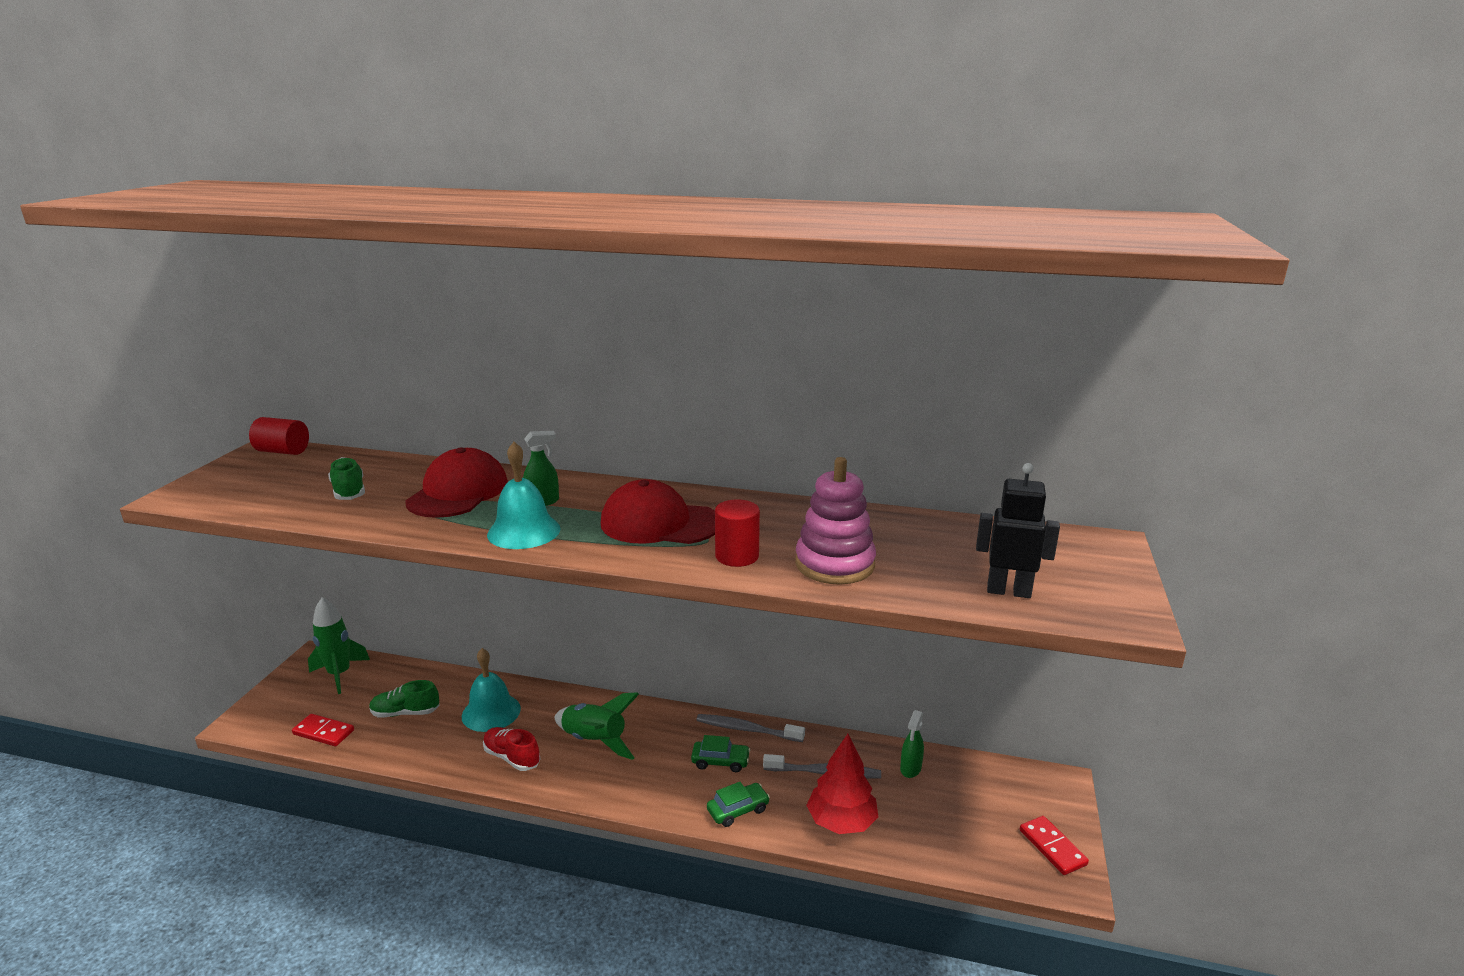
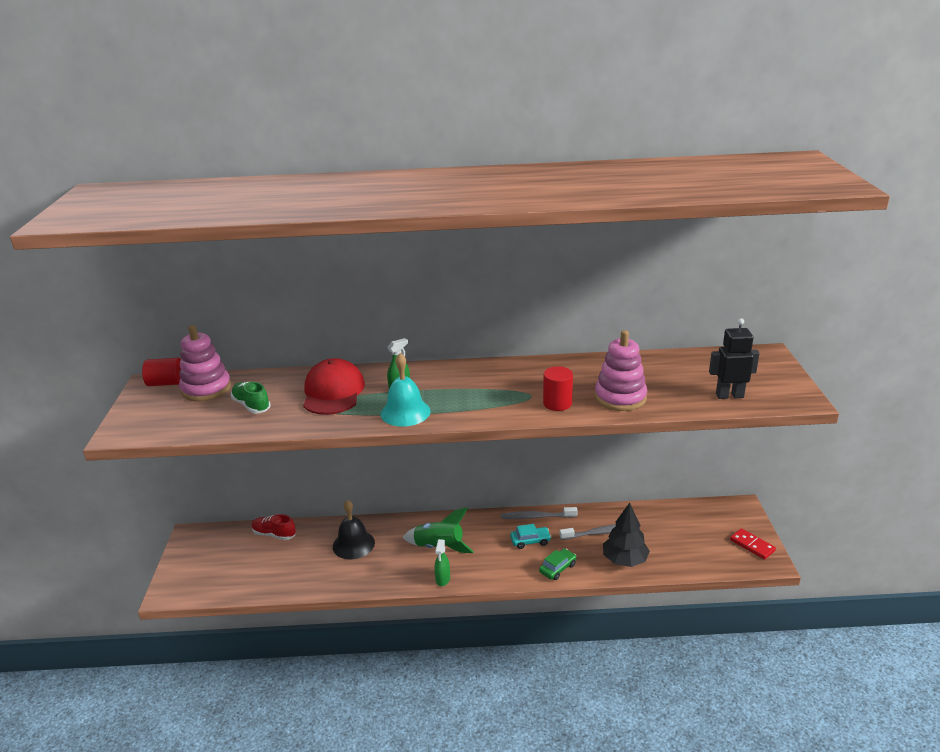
camera: 15 degrees left, 5 degrees up
(318, 464) = (206, 389): none -> pink stacking toy
(323, 732) = (238, 585): red domino -> none
(339, 674) = (220, 543): green rocket -> none
(405, 713) = (290, 558): green shoe -> none
(491, 712) = (353, 544): turquoise bell -> black bell
(512, 757) = (388, 571): red shoe -> red shoe (274, 534)
(660, 523) = (491, 390): red cap -> none
(720, 761) = (530, 541): green car -> turquoise car
(841, 822) = (624, 560): red tree -> black tree
(910, 769) = (651, 518): green spray bottle -> green spray bottle (442, 579)

